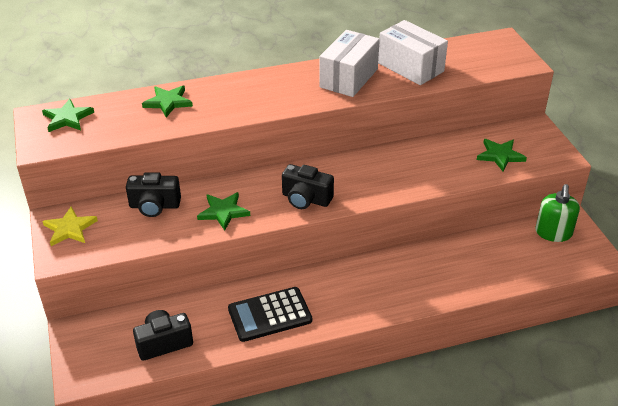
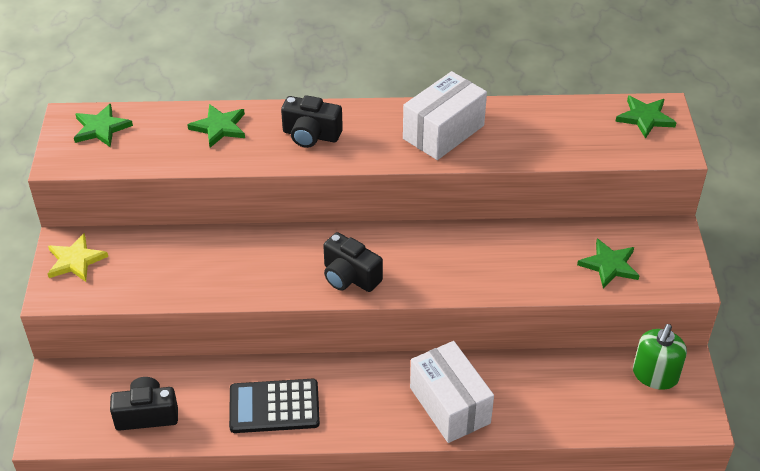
camera: 15 degrees right, 5 degrees up
(154, 206) = (176, 251): black camera -> black camera (311, 135)
(223, 212) = (249, 274): green star -> green star (645, 118)
(411, 67) = (526, 130): white box -> white box (450, 405)

